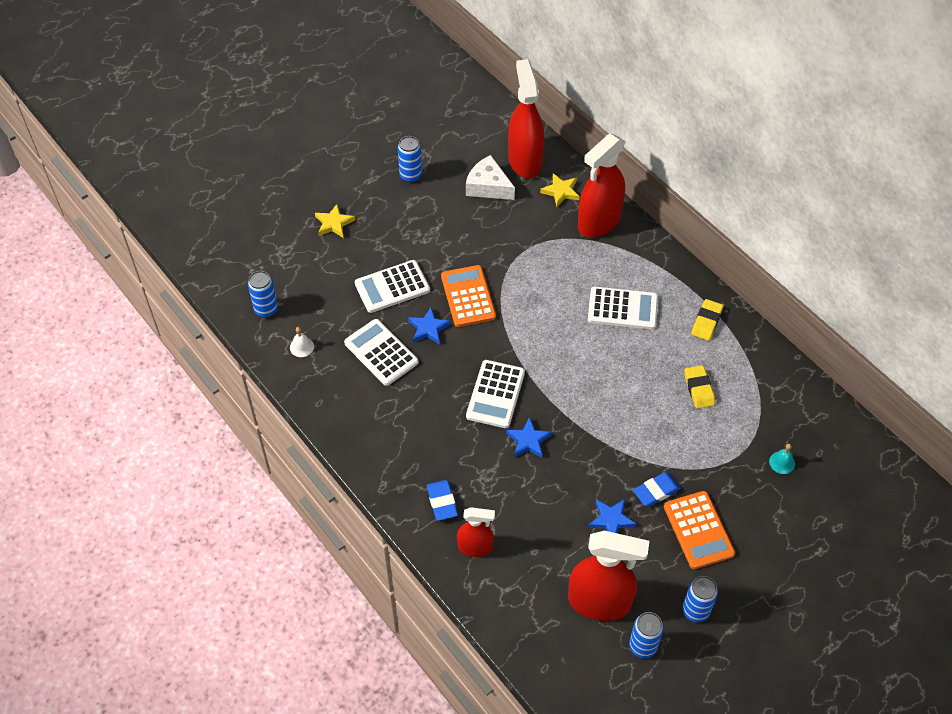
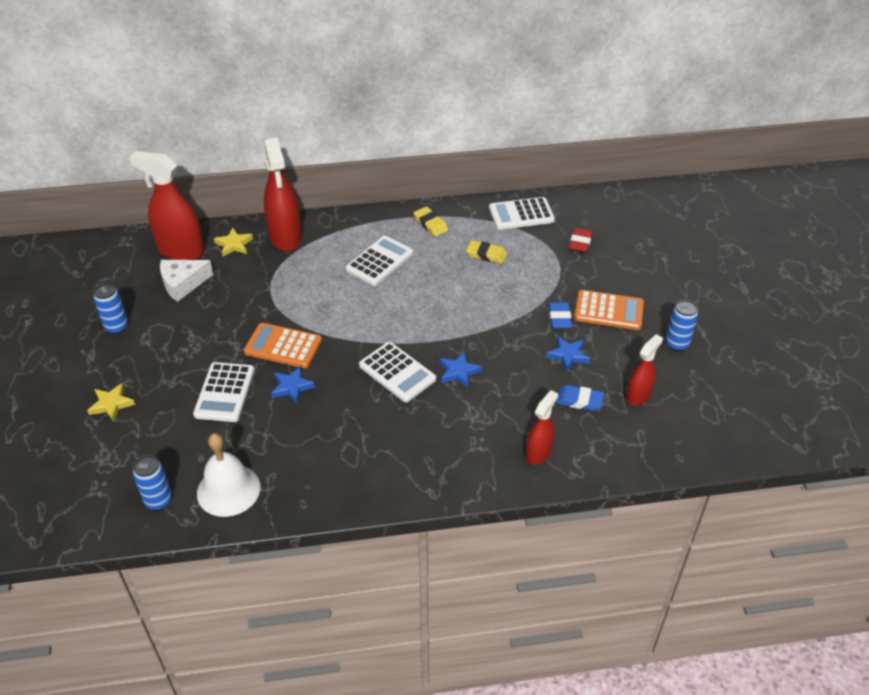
camera: 60 degrees left, 10 degrees down
(301, 347) = (228, 490): white bell -> white bell, size x2.28
(381, 353) = (288, 431): white calculator -> white calculator (521, 214)
(442, 502) = (478, 456): blue eraser -> blue eraser (579, 400)
(599, 602) = (638, 395): red spray bottle -> red spray bottle, size x0.57
(643, 646) = (691, 387): blue can -> none
(782, 462) = (580, 243): turquoise bell -> red eraser

